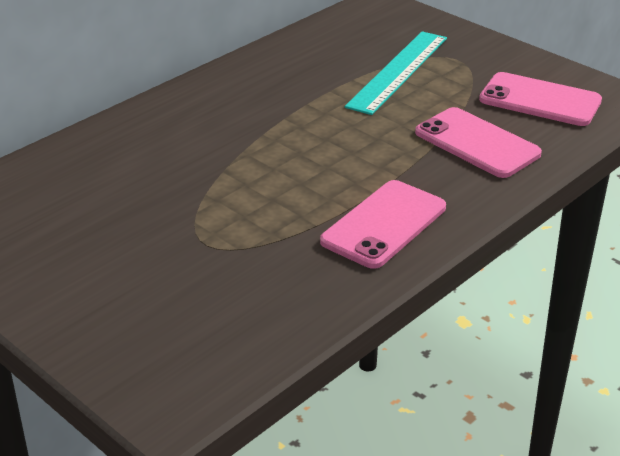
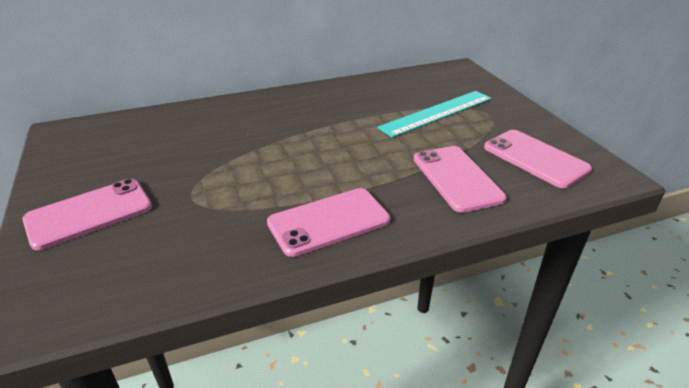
camera: 25 degrees right, 0 degrees up
(104, 296) = (89, 213): none -> pink phone

